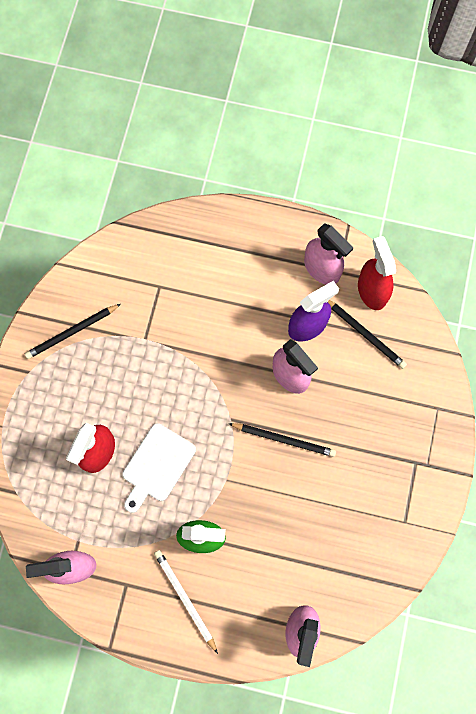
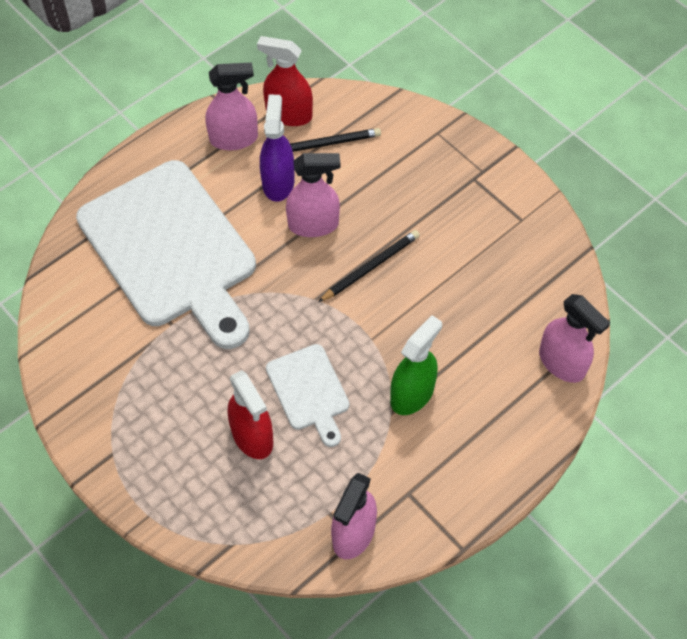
camera: 55 degrees left, 15 degrees down
(72, 332) = (106, 386): black pencil -> none
(185, 599) = (462, 447): white pencil -> none
(201, 295) = (171, 250): none -> white cutting board

